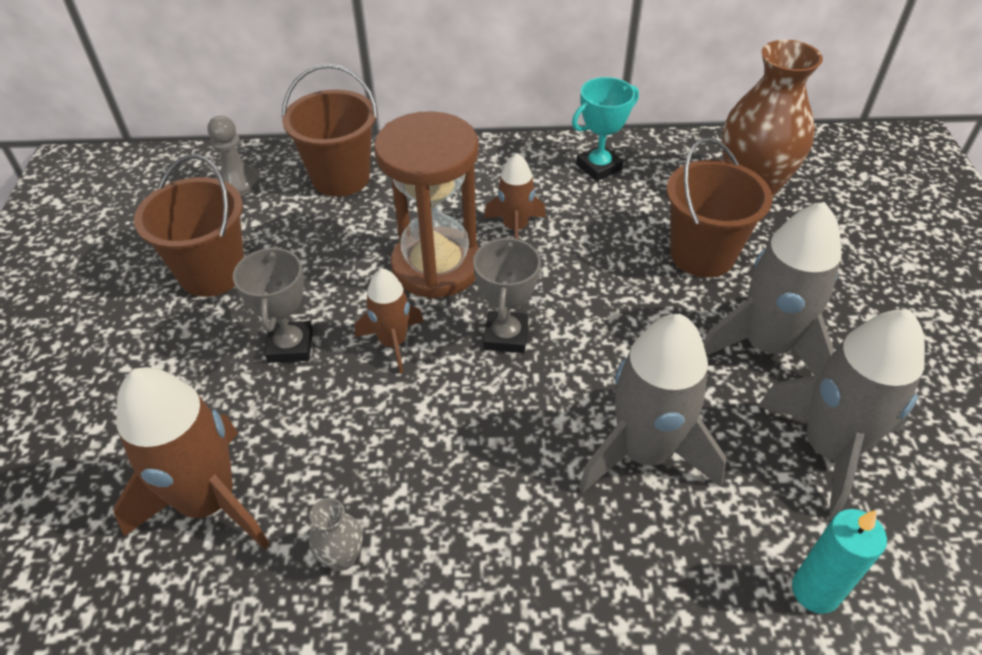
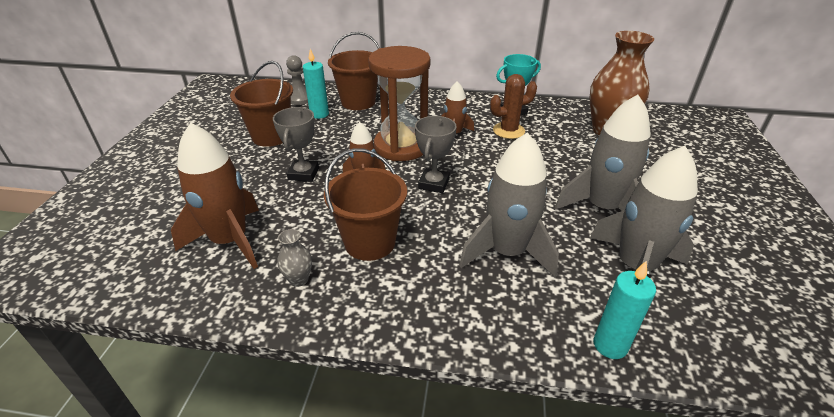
camera: 10 degrees right, 10 degrees down
(281, 213) = (319, 114): none -> turquoise candle
(600, 210) = (508, 131): none -> brown cactus
(702, 255) = (569, 158): brown bucket -> brown bucket (370, 242)

